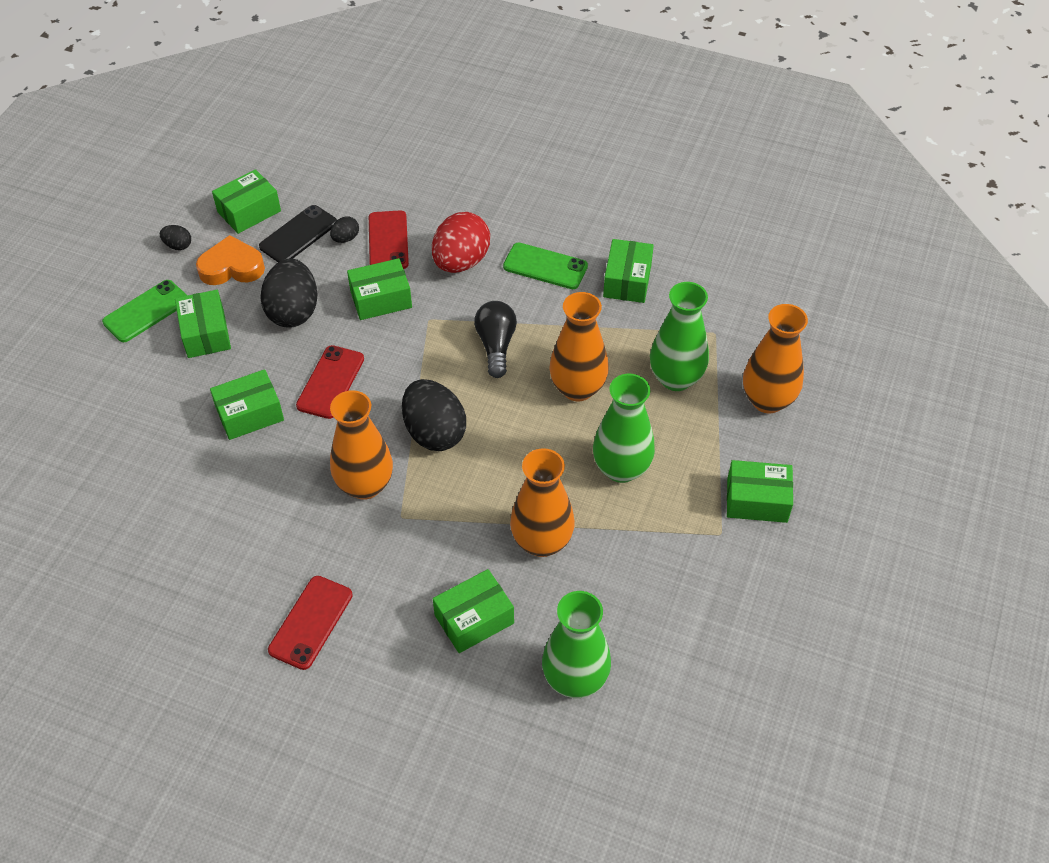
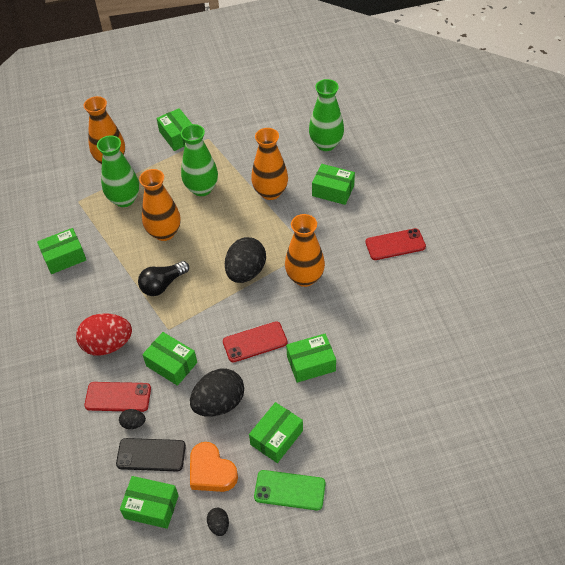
camera: 125 degrees left, 0 degrees up
(250, 414) = (311, 363): green box -> green box turned 45 degrees counterclockwise
(388, 241) = (118, 397): red phone -> red phone turned 45 degrees clockwise
(545, 266) = (80, 301): green phone -> none

